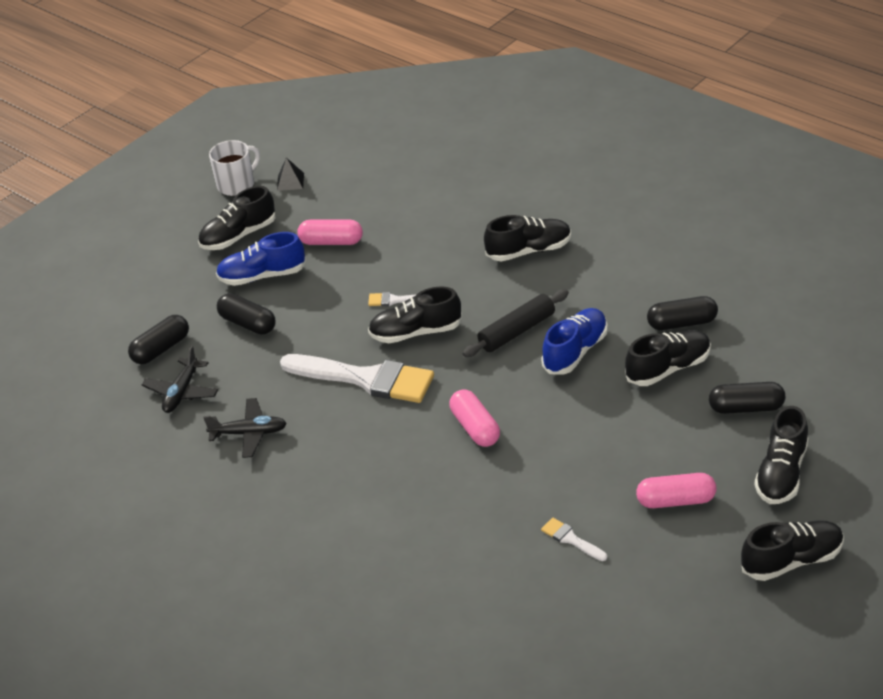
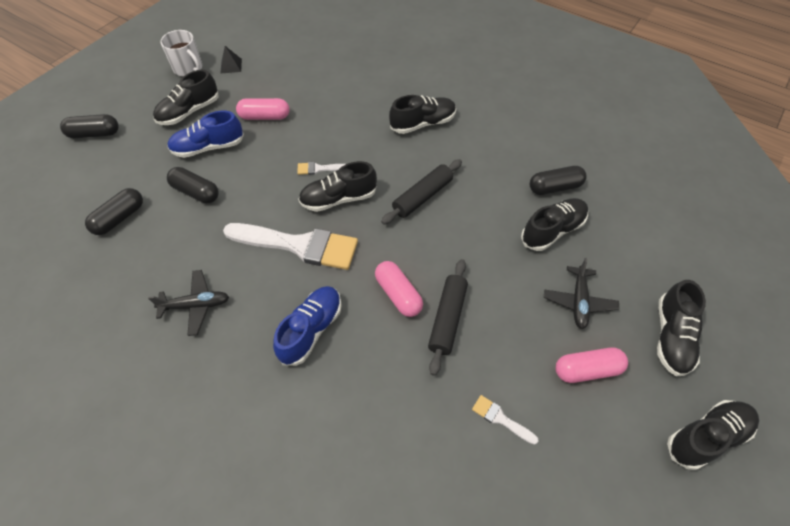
camera: 10 degrees left, 15 degrees up
(181, 392) = (135, 262): black plane -> black plane (578, 301)
(236, 185) = (188, 68): white mug -> white mug turned 90 degrees clockwise
(527, 451) = (447, 319): none -> black rolling pin
(575, 352) = (473, 215): blue shoe -> blue shoe (311, 330)
(746, 408) = (625, 268): black capsule -> black capsule (94, 134)

